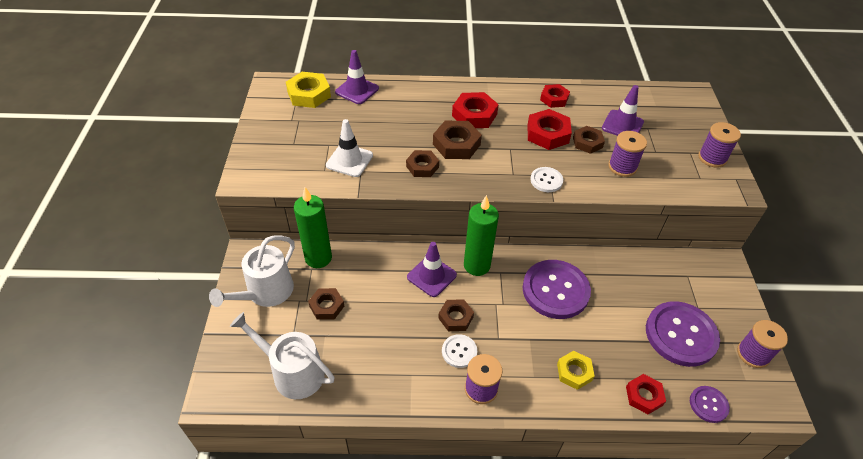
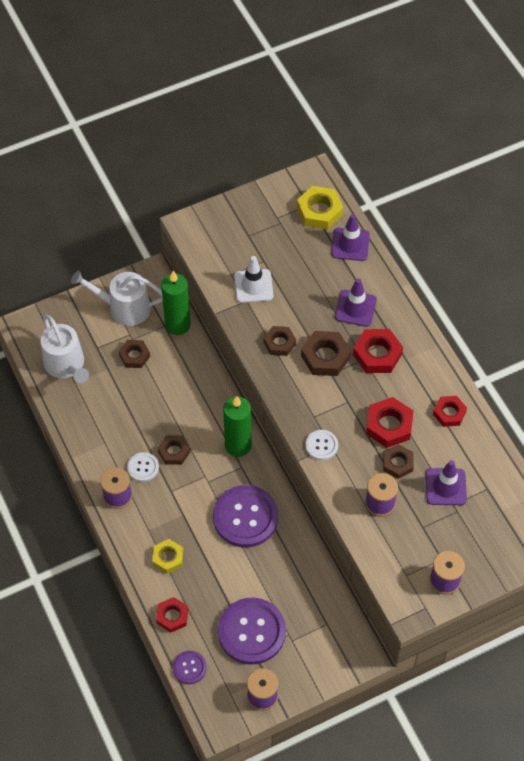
camera: 65 degrees right, 10 degrees up
(293, 372) = (66, 365): white watering can -> white watering can turned 150 degrees clockwise
(431, 276) = (206, 416): purple traffic cone -> purple traffic cone (355, 308)

